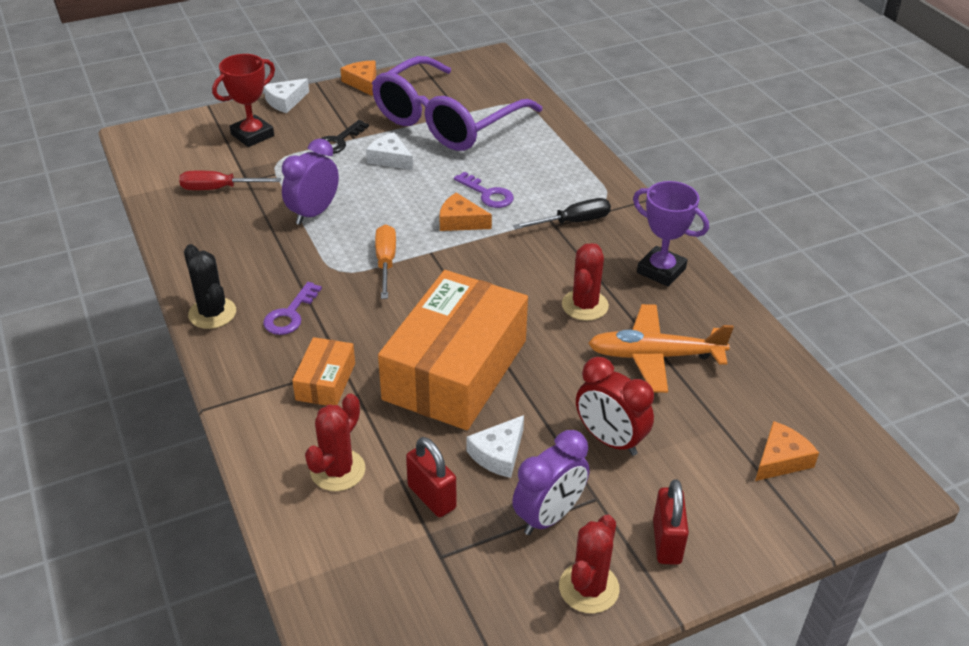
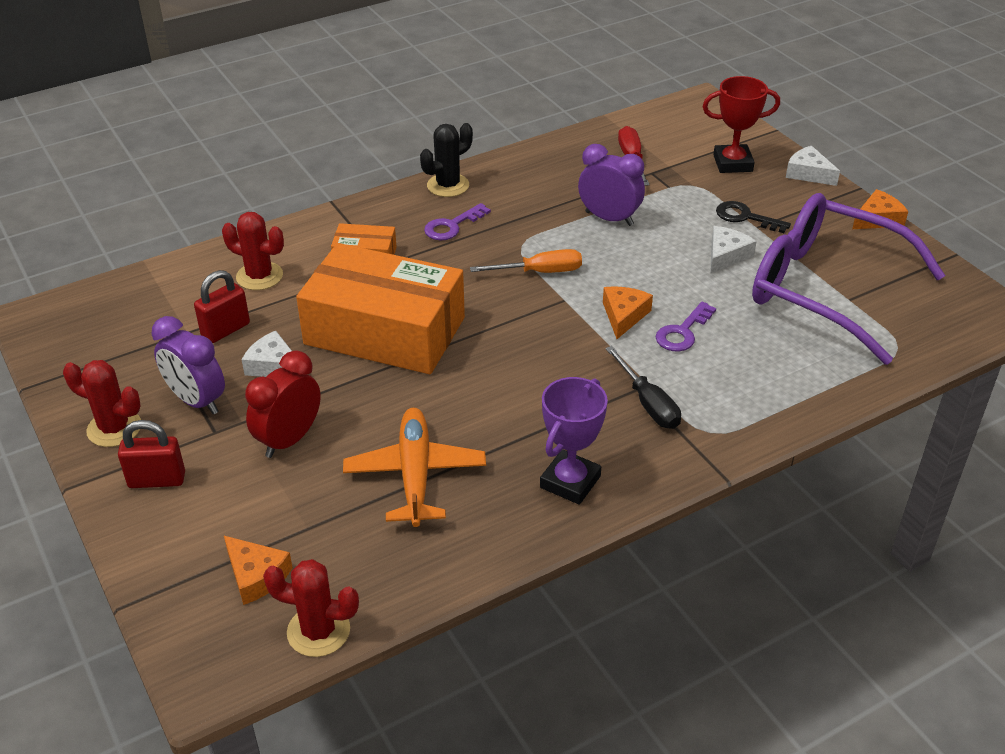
camera: 85 degrees right, 0 degrees up
(252, 135) = (732, 163): red trophy -> red trophy turned 45 degrees counterclockwise
(290, 314) = (452, 226): purple key -> purple key turned 60 degrees counterclockwise
(585, 305) = (494, 417): red cactus -> red cactus (318, 631)

